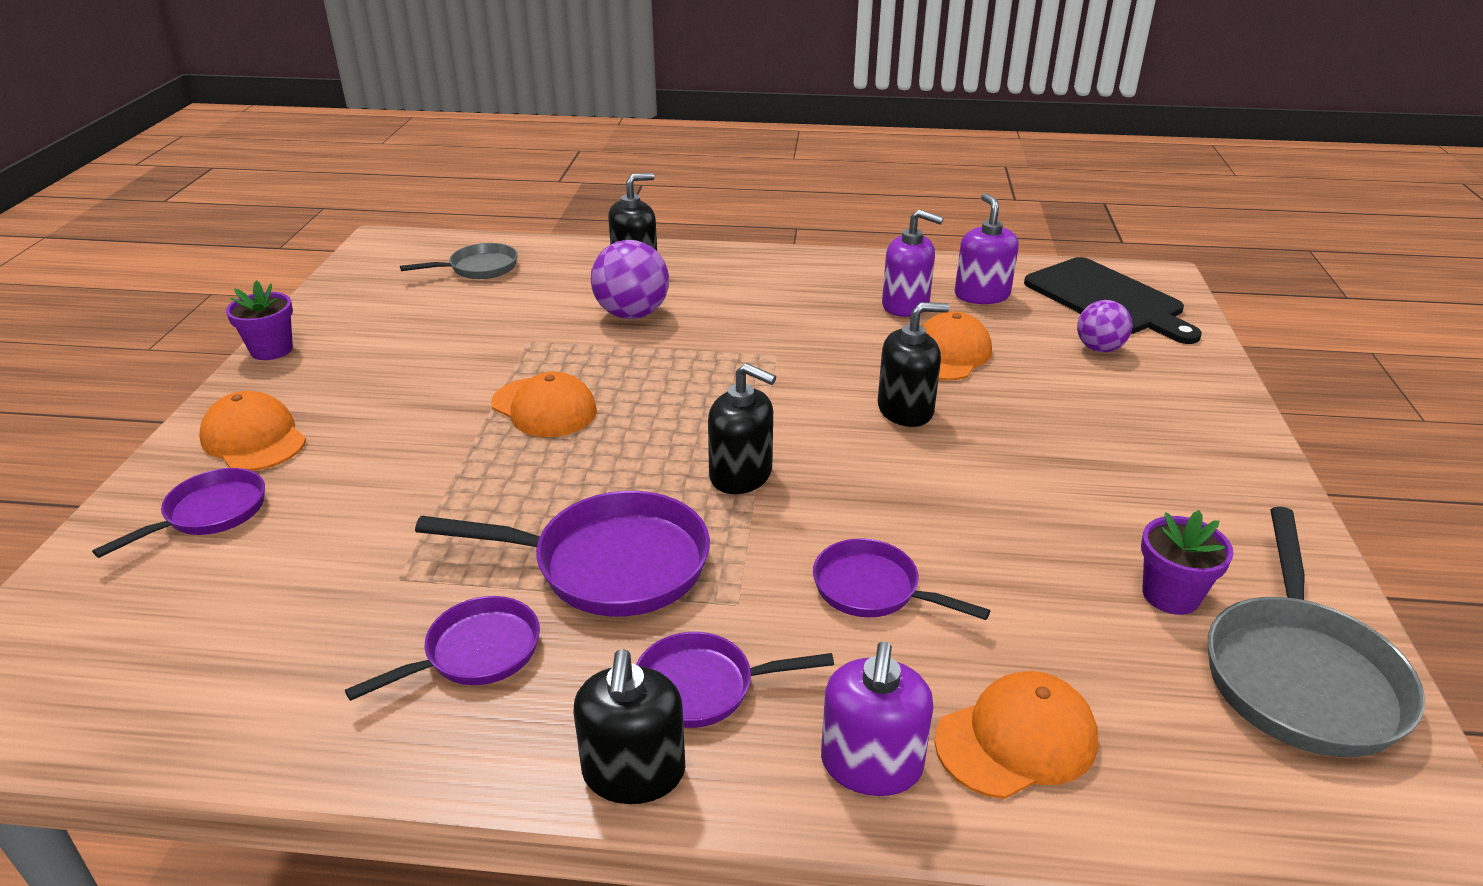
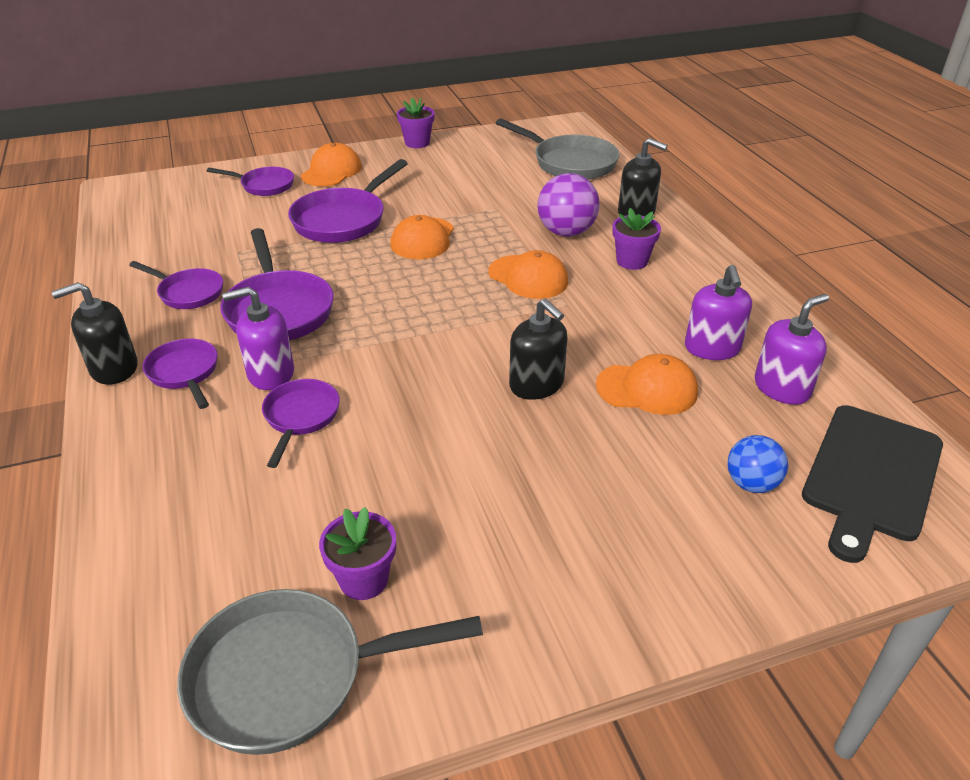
camera: 65 degrees right, 5 degrees up
(420, 459) = (343, 220): none -> purple pan
(479, 268) = (570, 163): grey pan -> grey pan, size x1.67
(726, 297) = (632, 261): none -> purple flower pot
(741, 475) = (397, 331): black soap dispenser -> none
(871, 764) = (137, 452): purple soap dispenser -> purple soap dispenser (270, 373)
(1016, 740) = (173, 513): orange cap -> orange cap (528, 277)
(1099, 348) = (751, 484): purple ball -> blue ball

